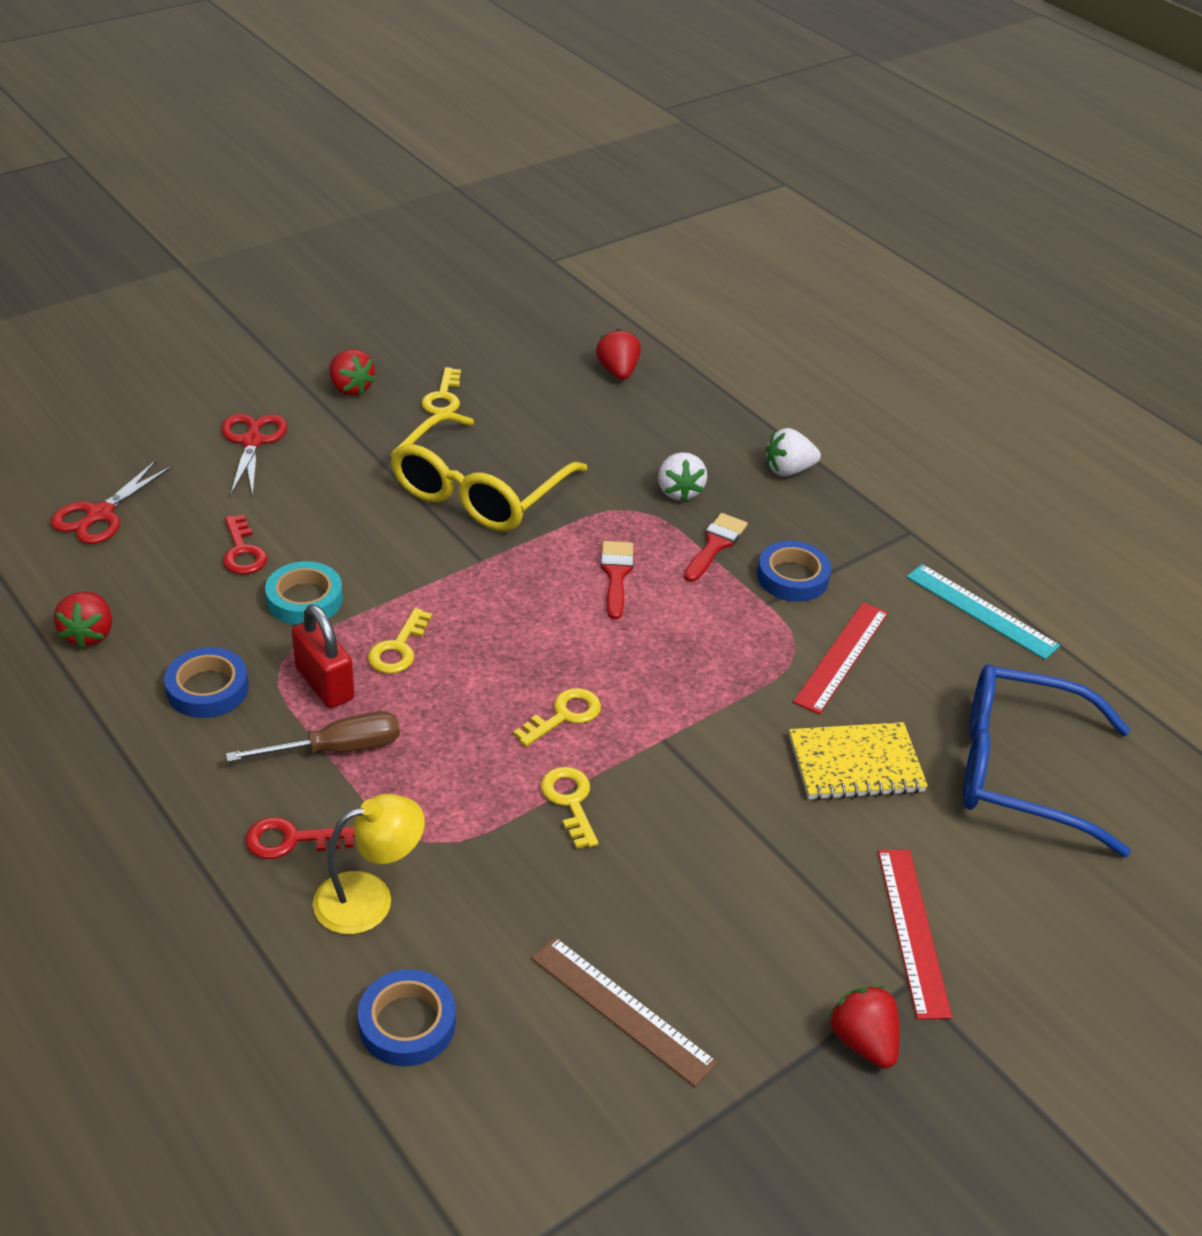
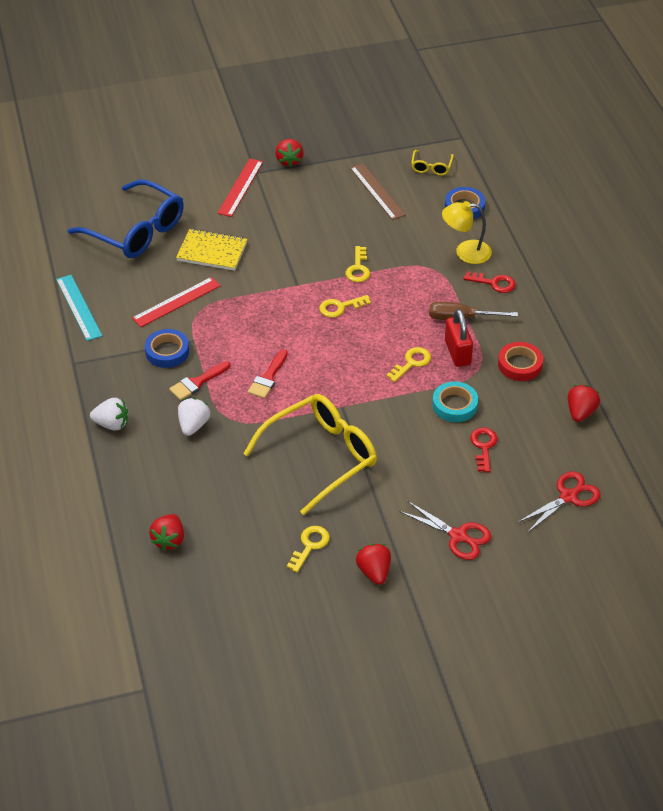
camera: 155 degrees left, 5 degrees up
(208, 688) = (520, 365): blue tape -> red tape
(252, 441) = (458, 536): red scissors -> red scissors turned 75 degrees counterclockwise
(527, 1130) = (431, 167): none -> yellow glasses

